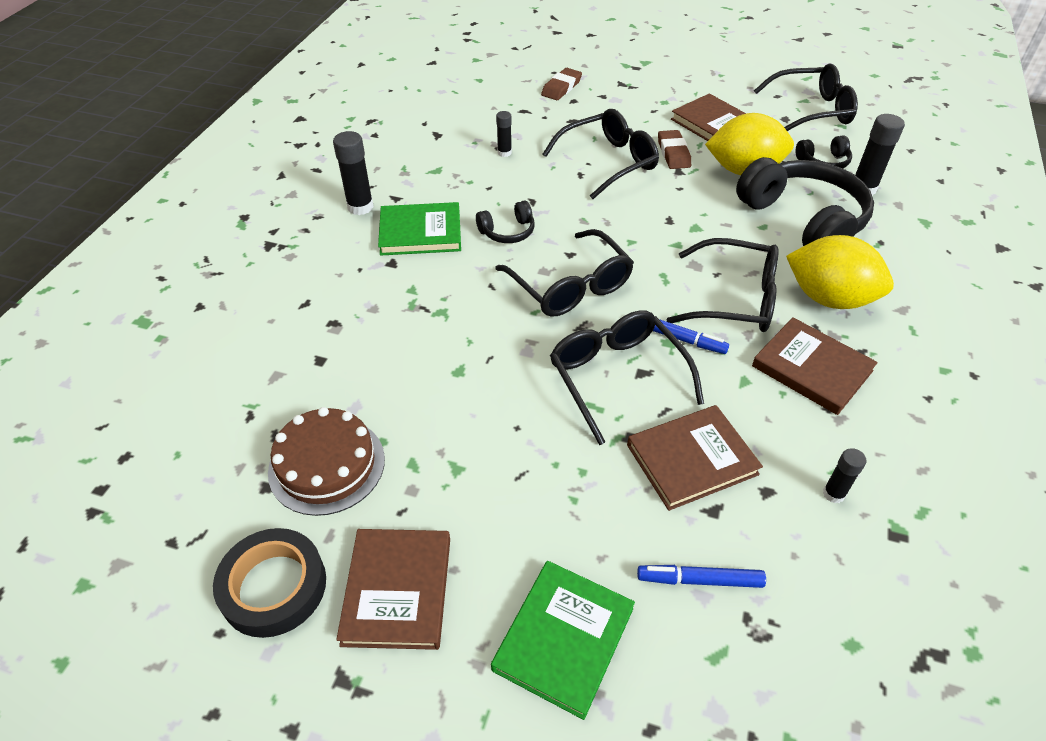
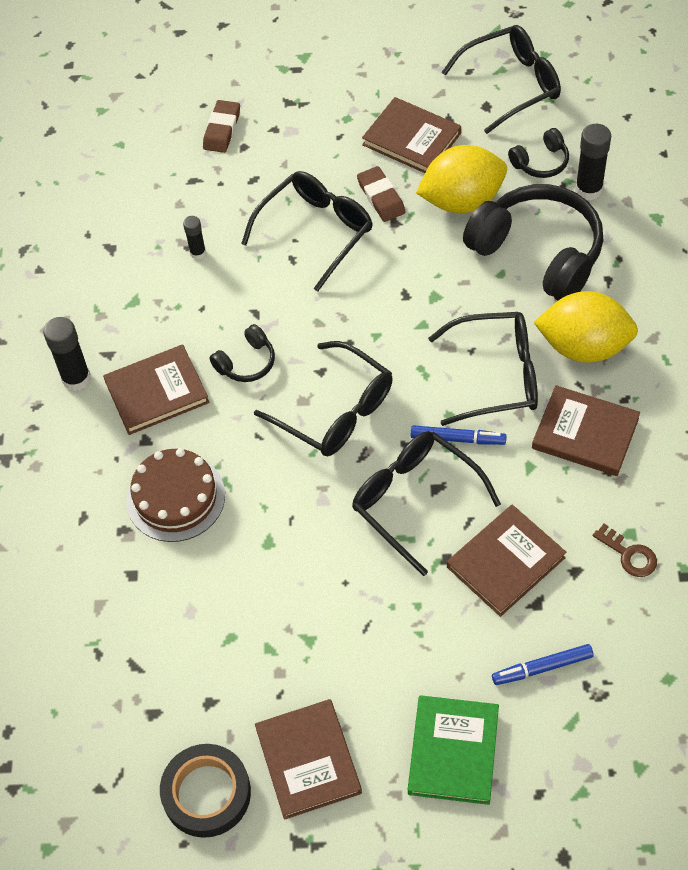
camera: 15 degrees left, 10 degrees up
(327, 465) = (194, 675): brown cake -> brown cake (175, 497)
(420, 232) = (157, 392): green book -> brown book
(833, 494) = (629, 555): black glue stick -> brown key

